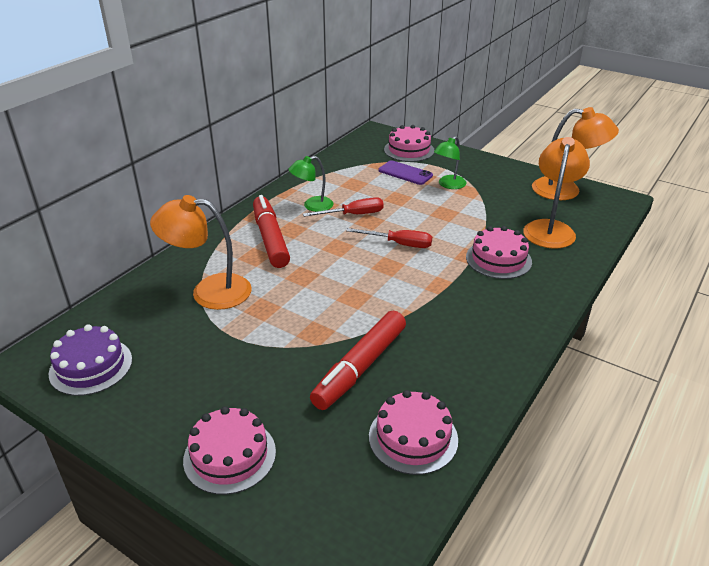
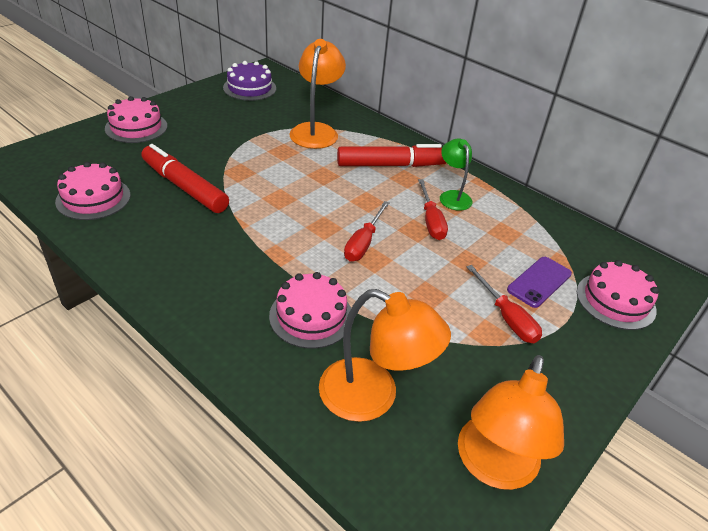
camera: 95 degrees right, 5 degrees up
(448, 185) = (506, 317): green lamp -> red screwdriver

